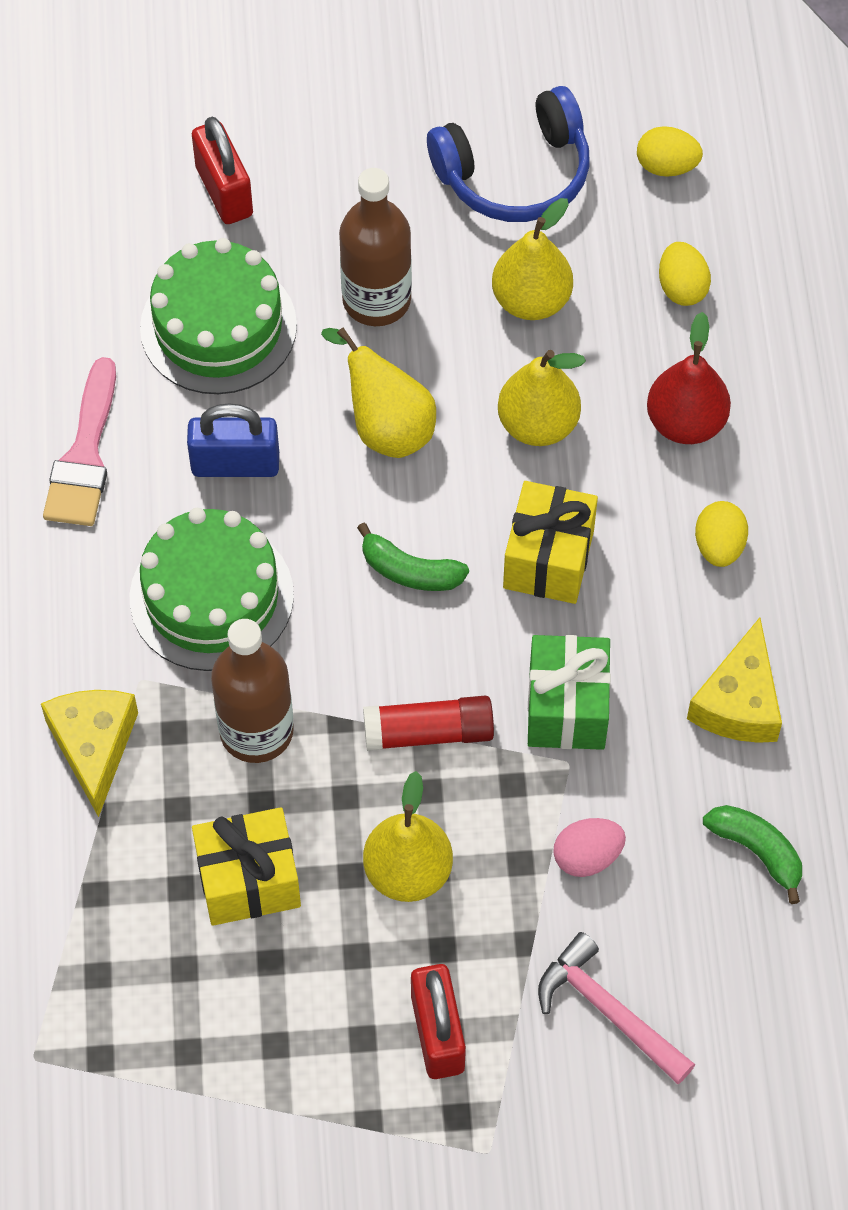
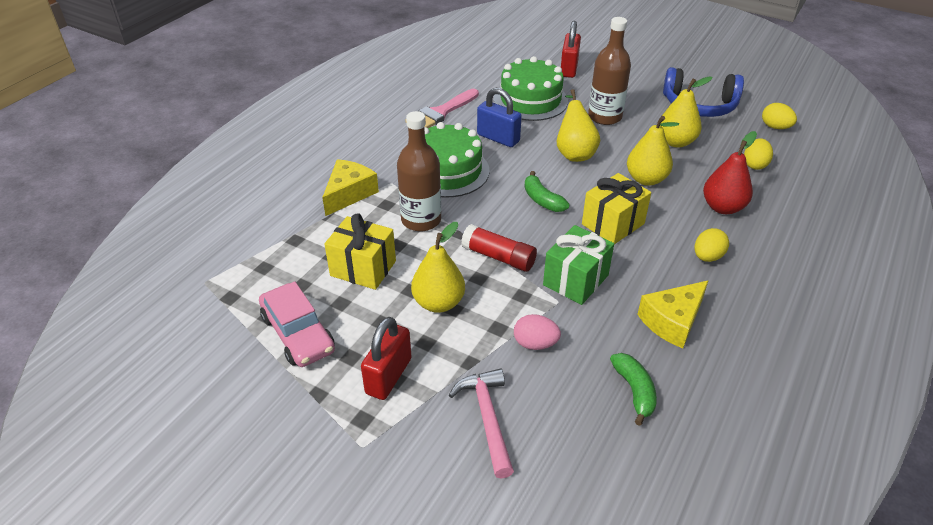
camera: 35 degrees right, 20 degrees down
(258, 1051) = (298, 334): none -> pink car

